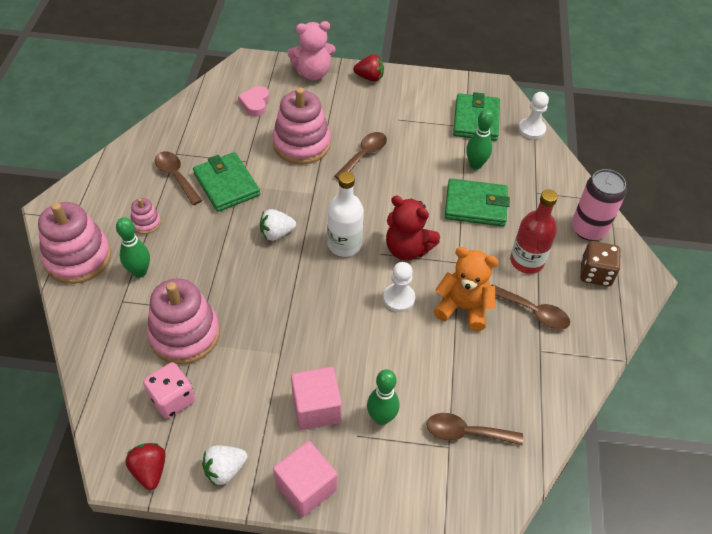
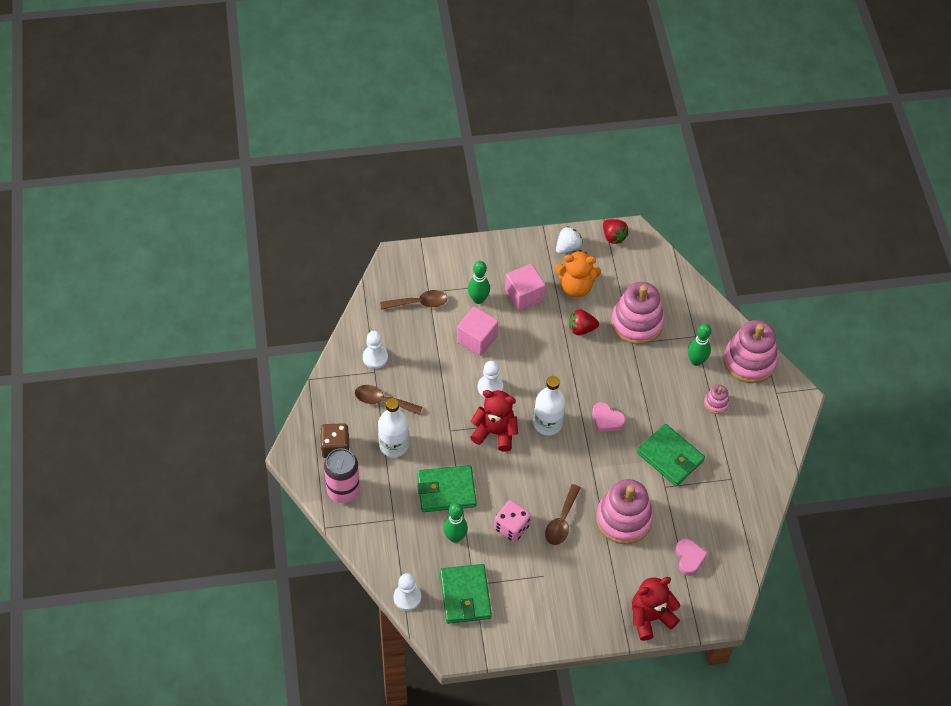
camera: 165 degrees right, 5 degrees up
(172, 399) = (622, 279): pink dice -> pink dice (511, 527)
(176, 176) = (717, 454): brown spoon -> none
(276, 233) = (606, 420): white strawberry -> pink heart
(306, 487) = (513, 249): pink cube -> pink cube (477, 339)
(313, 73) = (650, 617): pink teddy bear -> red teddy bear
(369, 77) = (589, 627): red strawberry -> red strawberry (581, 329)
(463, 307) = (438, 391): orange teddy bear -> orange teddy bear (575, 287)
(526, 261) = (394, 445): red bottle -> white bottle
(537, 368) = (375, 357): none -> white pawn

